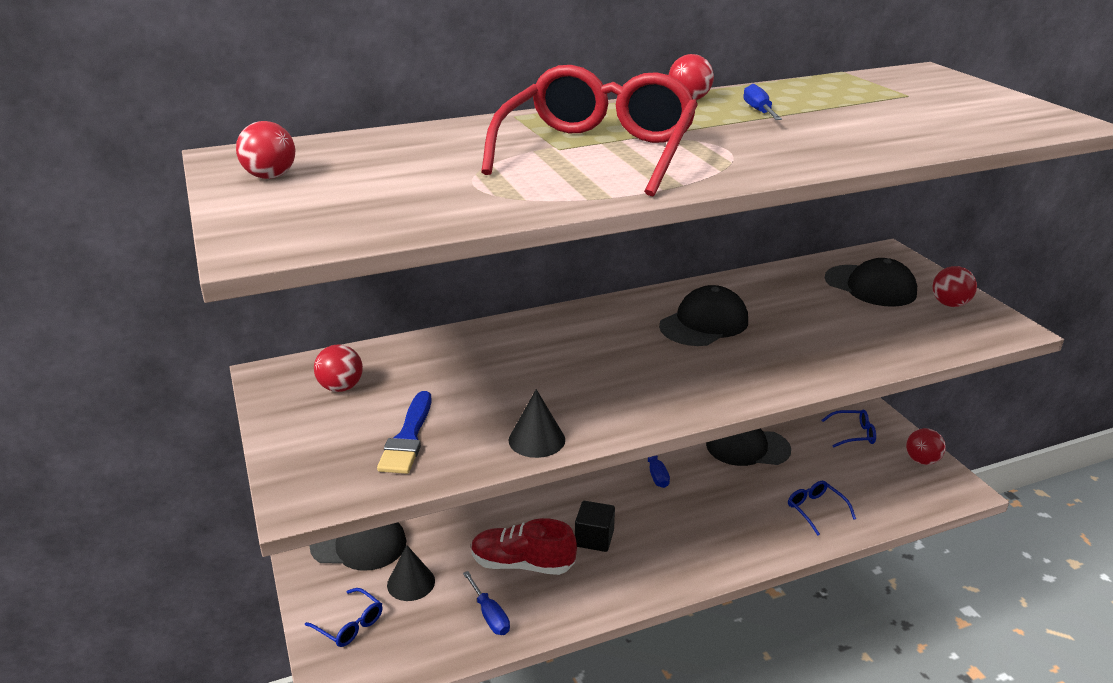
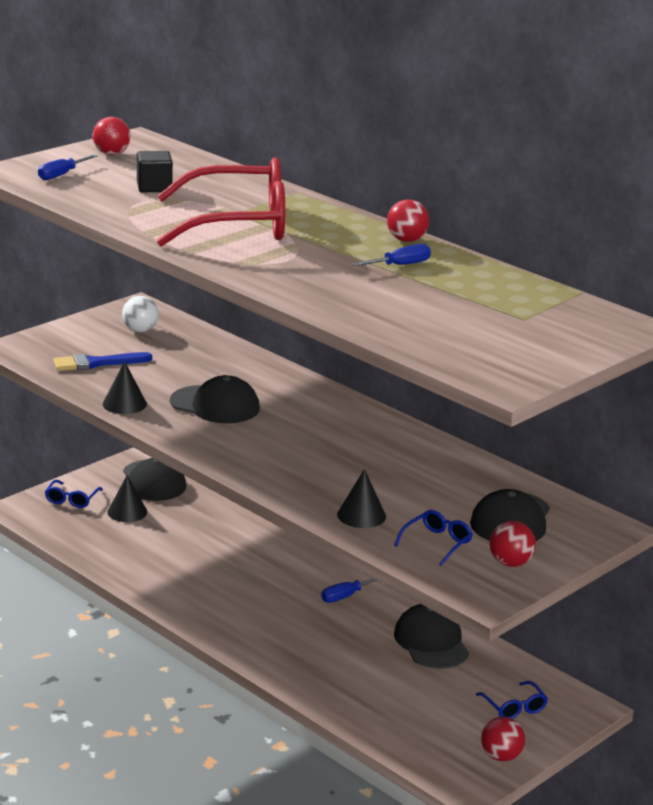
camera: 65 degrees right, 5 degrees down
(341, 387) = (140, 330): red ball -> white ball
(489, 615) = (114, 551): blue screwdriver -> blue screwdriver (61, 175)
(522, 564) = (178, 553): red shoe -> none
(594, 538) = (232, 580): black cube -> black cube (154, 187)
(704, 323) = (352, 444): black cap -> black cap (215, 405)
(815, 510) = (358, 692): blue glasses -> blue glasses (437, 543)
(854, 351) = (361, 515): none -> black cone

